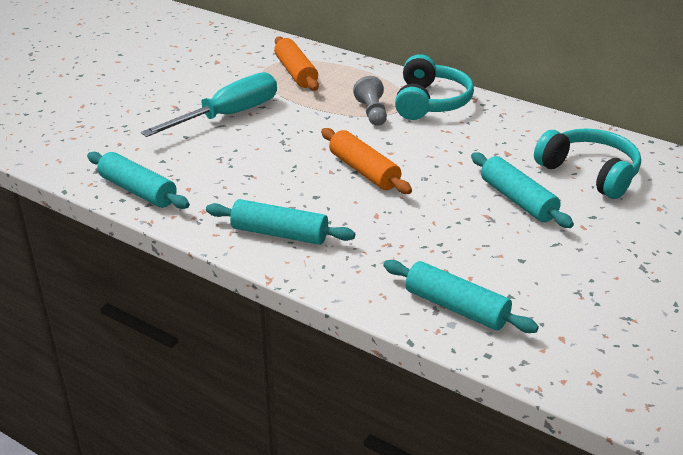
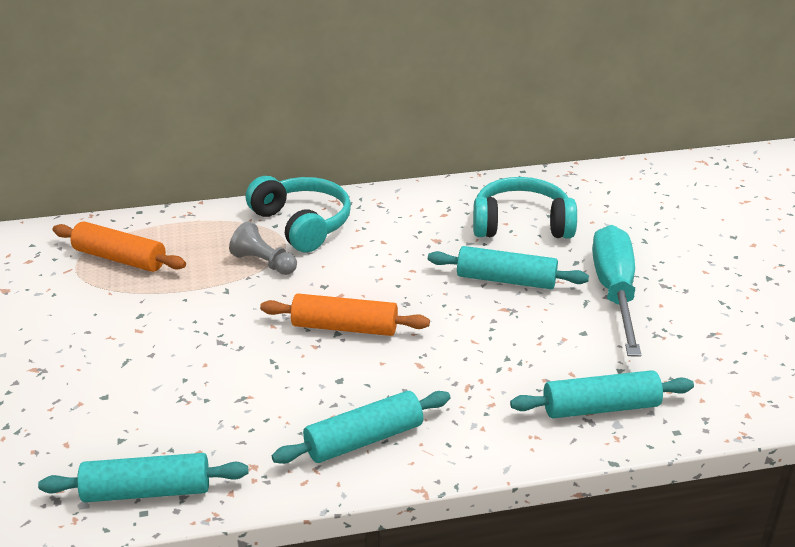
camera: 45 degrees left, 0 degrees up
(228, 115) = (117, 345): turquoise screwdriver -> turquoise screwdriver (614, 291)

